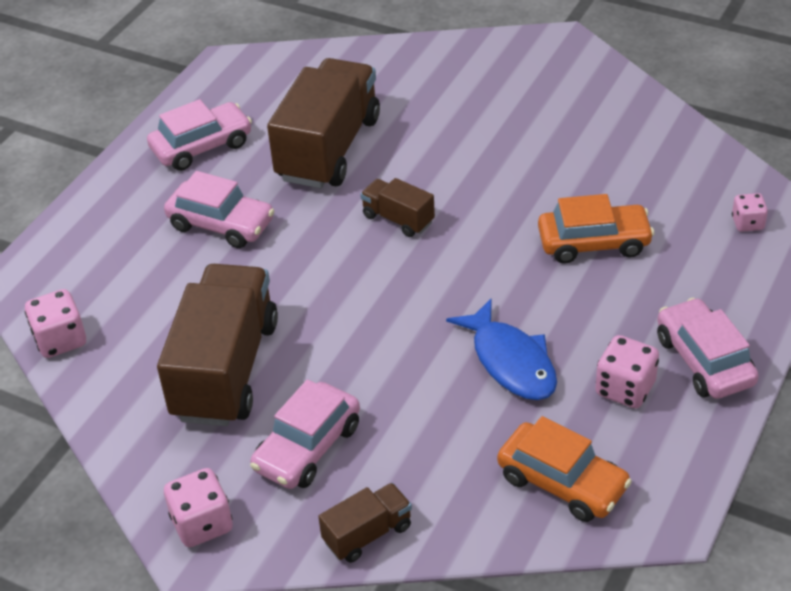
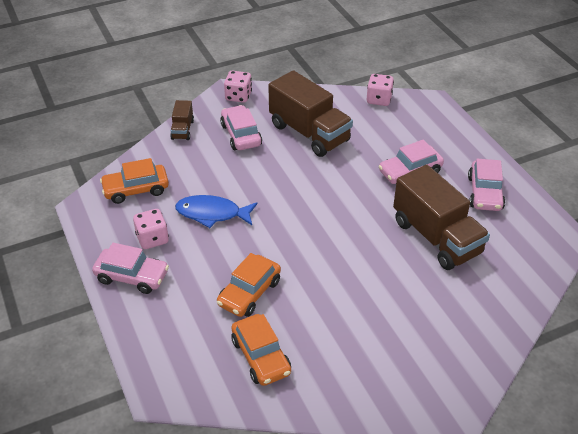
camera: 125 degrees right, 0 degrees up
(398, 219) = (349, 232): brown truck -> none
(661, 183) = (261, 356): none -> orange car
(747, 223) = (188, 369): pink dice -> none

